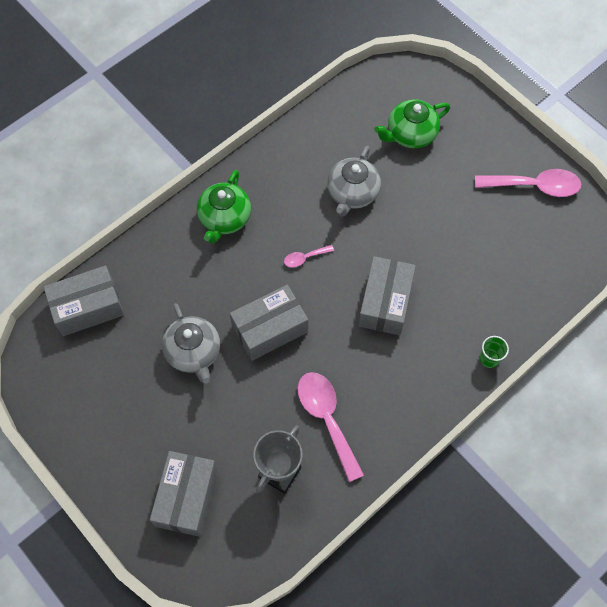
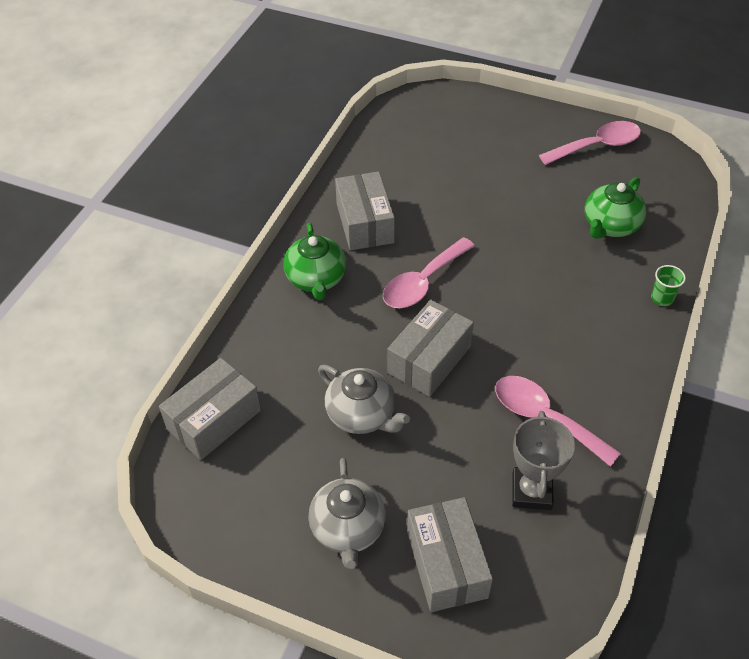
camera: 25 degrees left, 15 degrees down
(304, 258) = (422, 282): pink spoon -> pink spoon, size x2.06
(352, 193) = (432, 211): grey teapot -> grey teapot (348, 529)
(385, 302) = (529, 290): grey box -> grey box (365, 223)
(410, 134) = (454, 145): green teapot -> green teapot (610, 225)

